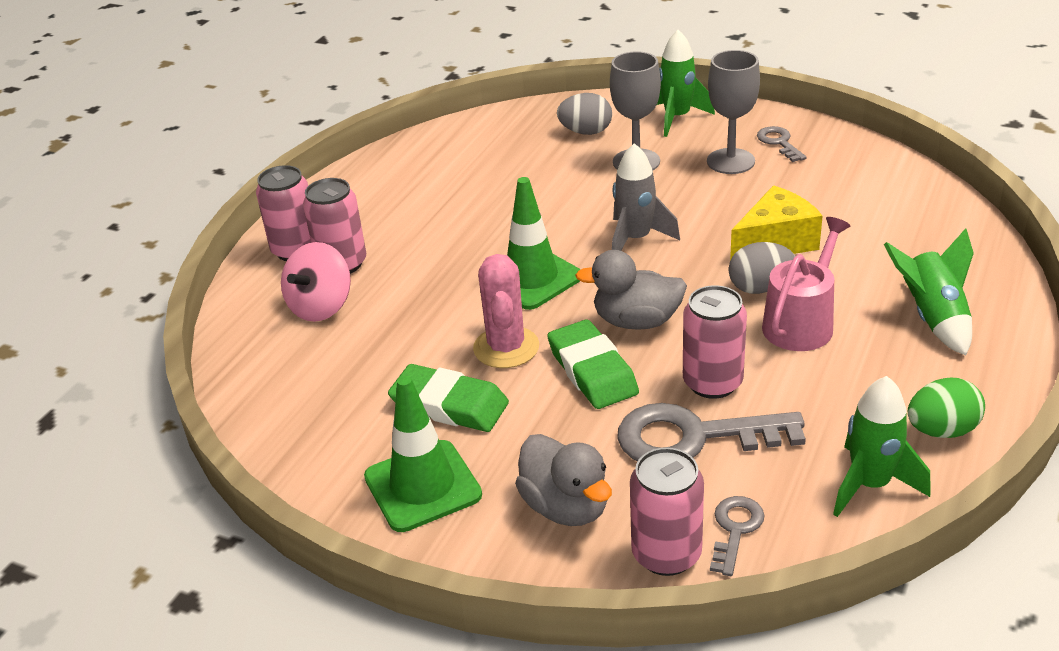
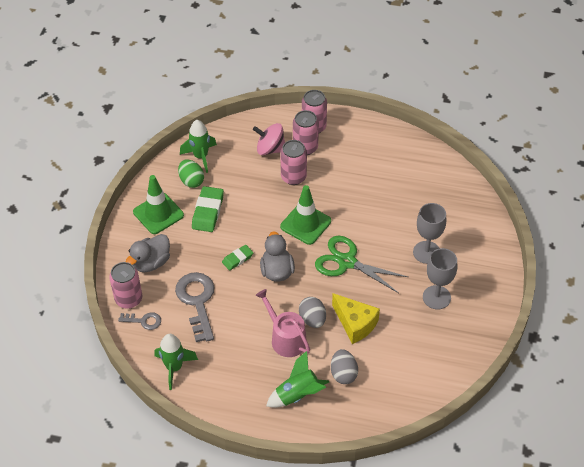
camera: 75 degrees right, 15 degrees up
(506, 348) = (250, 224): pink cactus -> none
(586, 132) = (455, 224): grey egg -> grey egg (343, 374)
(592, 371) = (237, 259): green eraser -> green eraser, size x0.60
(635, 239) = (347, 262): grey rocket -> green scissors
(677, 118) = (482, 266): green rocket -> green rocket (200, 157)
(712, 383) = (235, 305): pink can -> pink can (293, 177)
(779, 142) = (464, 320): grey key -> none
(801, 323) = (285, 338): pink watering can -> pink watering can turned 150 degrees counterclockwise
(941, 430) = (212, 395): green egg -> green egg (191, 181)

